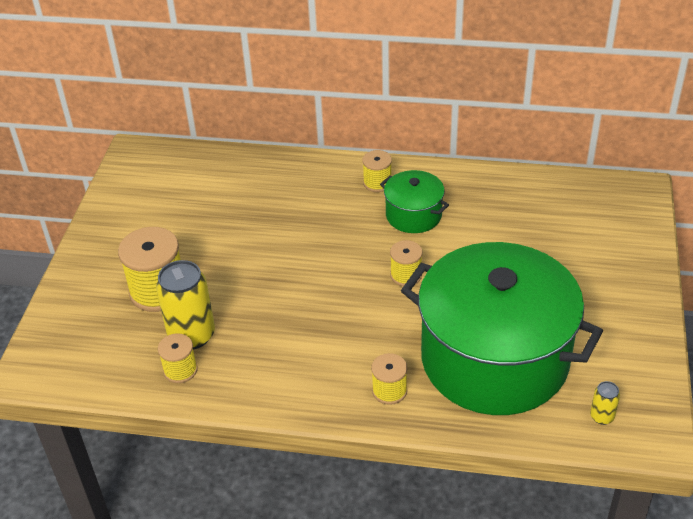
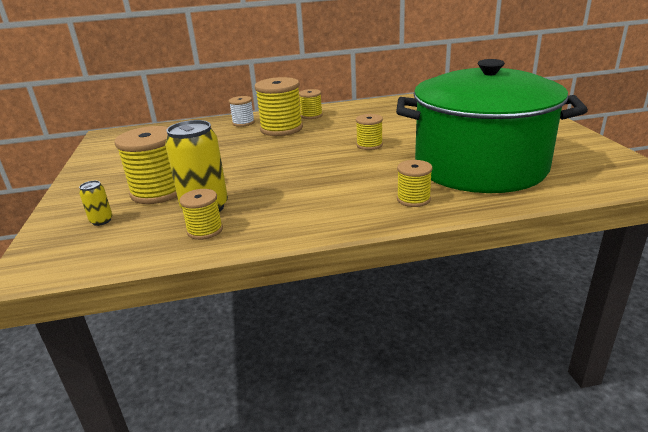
camera: 20 degrees left, 15 degrees down
(291, 174) = (243, 123): none -> white spool
(328, 204) = (281, 129): none -> yellow spool
(413, 215) = (350, 122): green pot -> none
(602, 416) = (596, 175): yellow can -> yellow can (101, 221)

